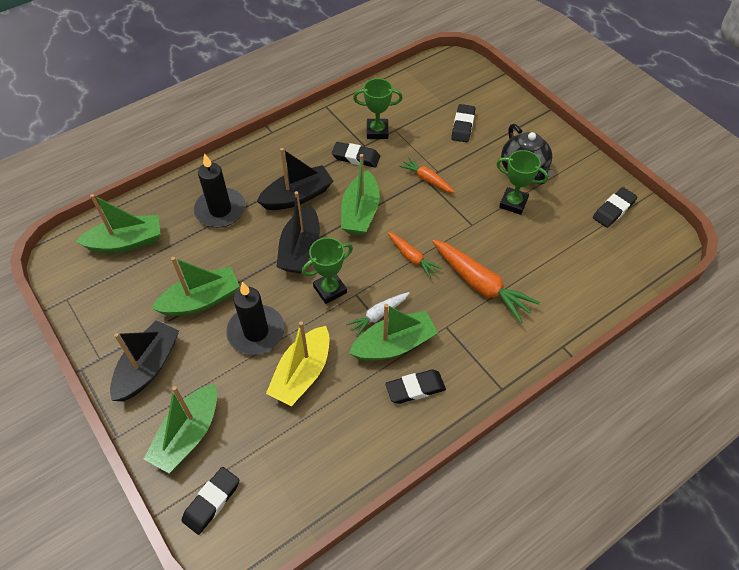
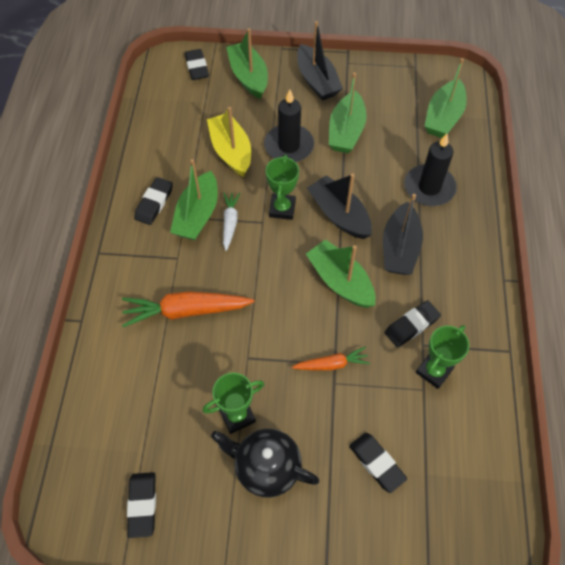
camera: 130 degrees right, 5 degrees up
(412, 257) = (258, 283): orange carrot -> none

